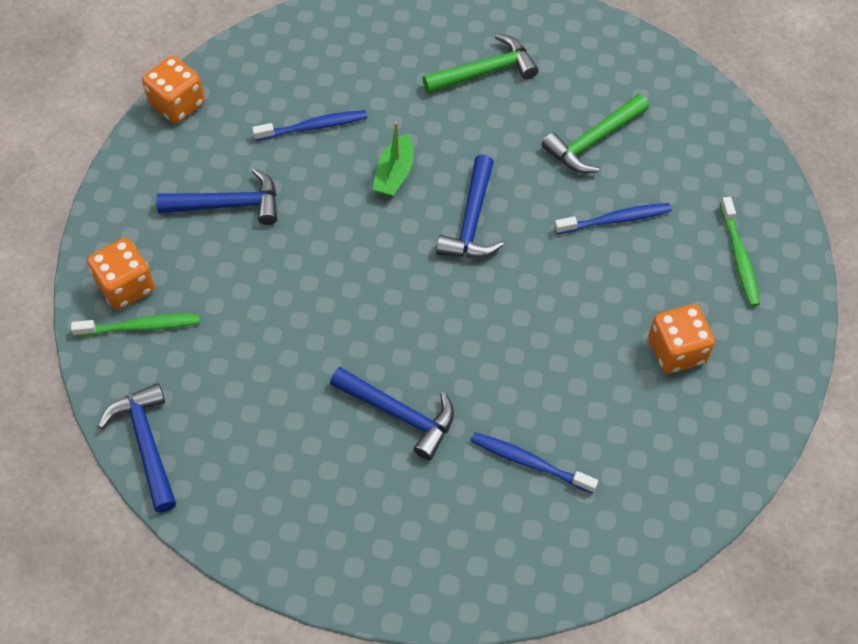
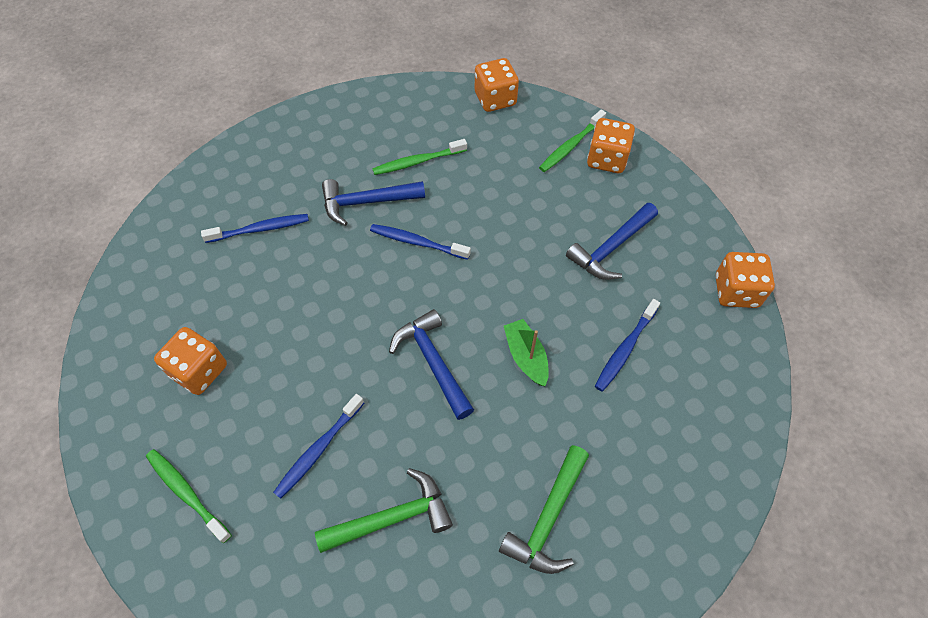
camera: 140 degrees right, 0 degrees up
(147, 444) = (495, 99): blue hammer -> orange dice
(306, 424) = (418, 162): none -> green toothbrush
(389, 334) = (417, 242): none -> blue toothbrush
(593, 141) = (392, 518): green hammer -> green hammer turned 60 degrees clockwise

